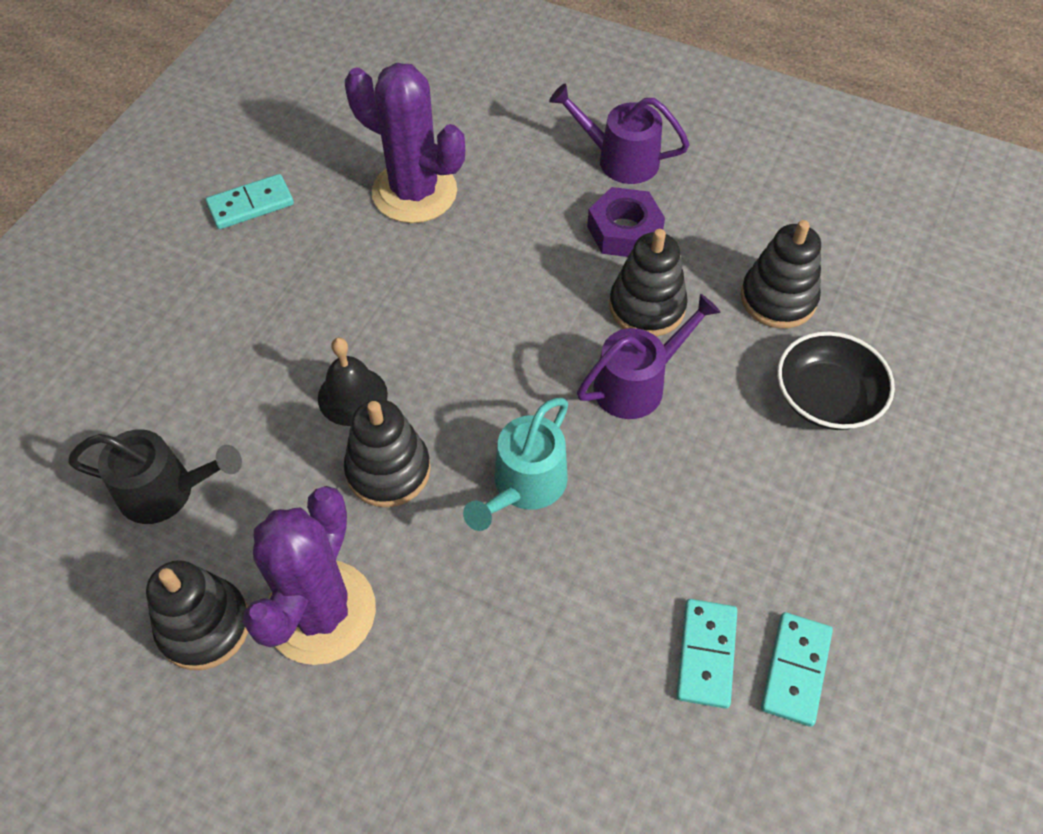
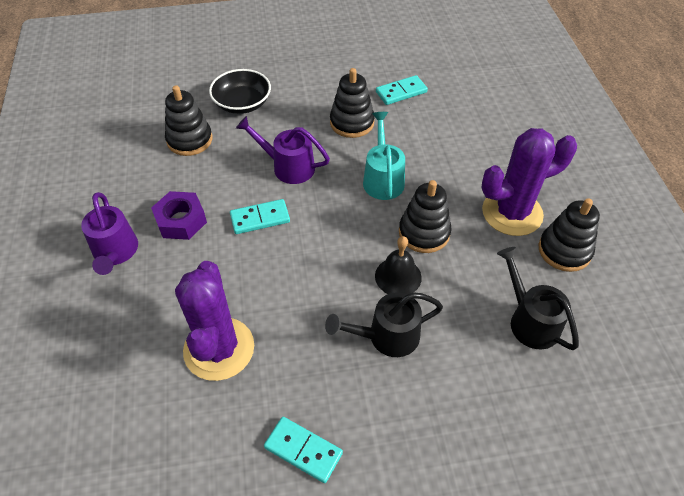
camera: 125 degrees left, 5 degrees down
(291, 334) = (386, 337): none -> black watering can
(524, 486) = (383, 178): turquoise watering can -> turquoise watering can turned 90 degrees counterclockwise
(647, 307) = (233, 185): black stacking toy -> black stacking toy (352, 123)
(795, 670) = (383, 69): turquoise domino -> turquoise domino (260, 218)

